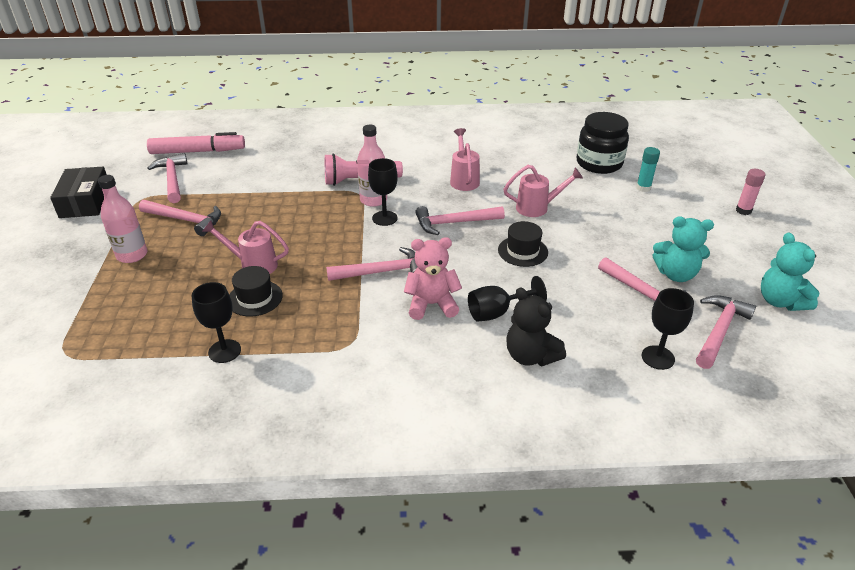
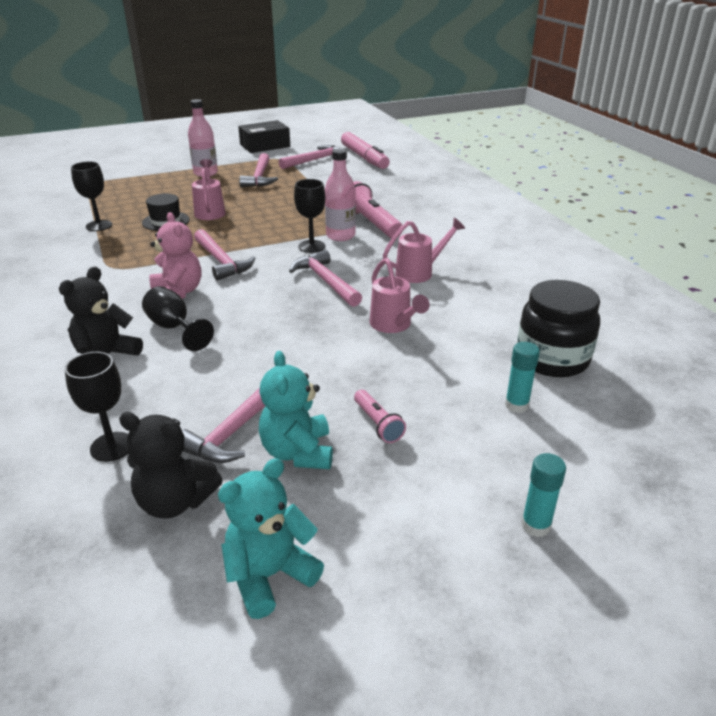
camera: 70 degrees right, 5 degrees down
(522, 251) = (293, 328): black hat -> none
(652, 239) = (378, 424): none -> pink flashlight
(719, 331) = (175, 501): pink hammer -> black teddy bear
(743, 211) = (535, 525): pink glue stick -> turquoise glue stick

